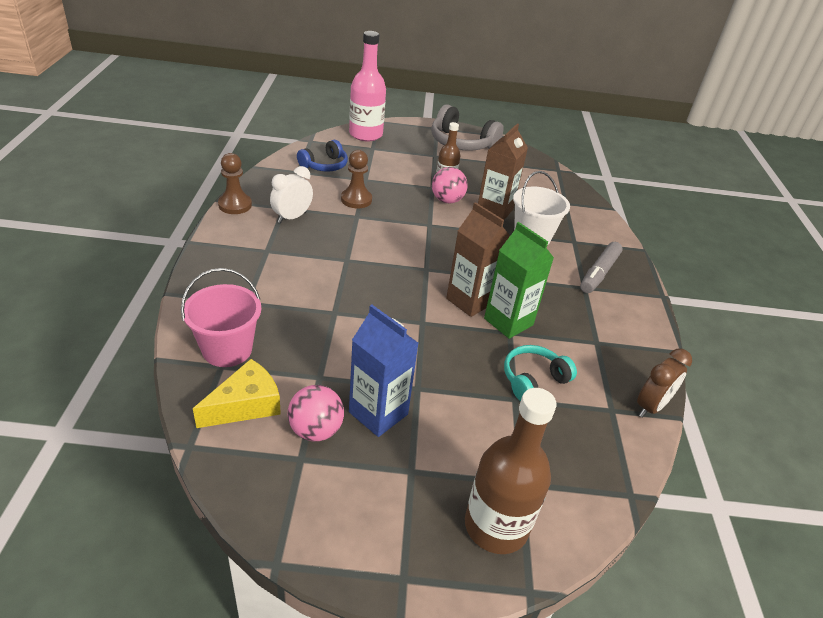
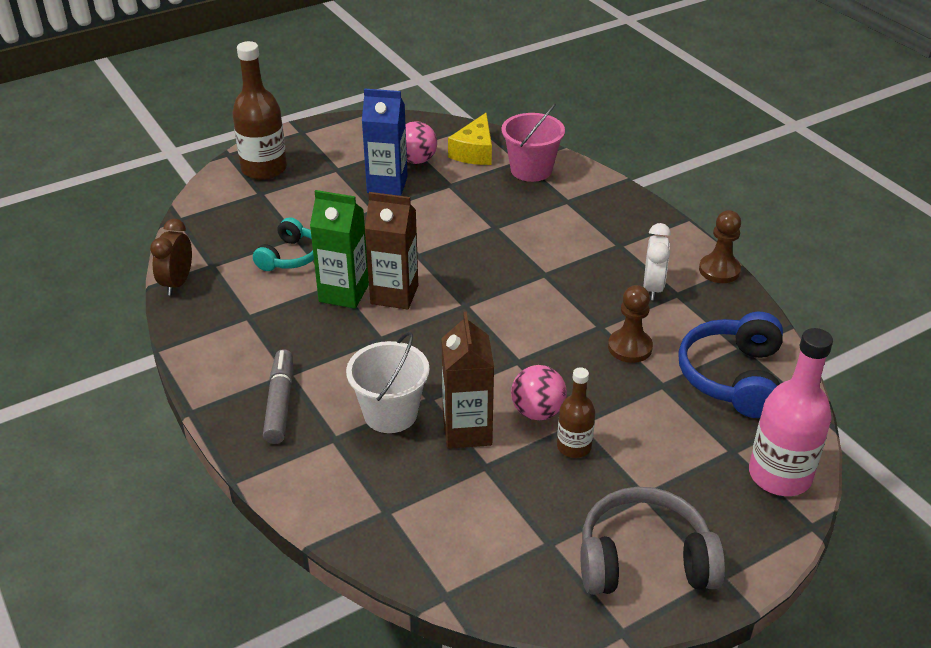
camera: 150 degrees right, 0 degrees up
(324, 165) = (733, 377): blue headphones -> blue headphones, size x1.59

